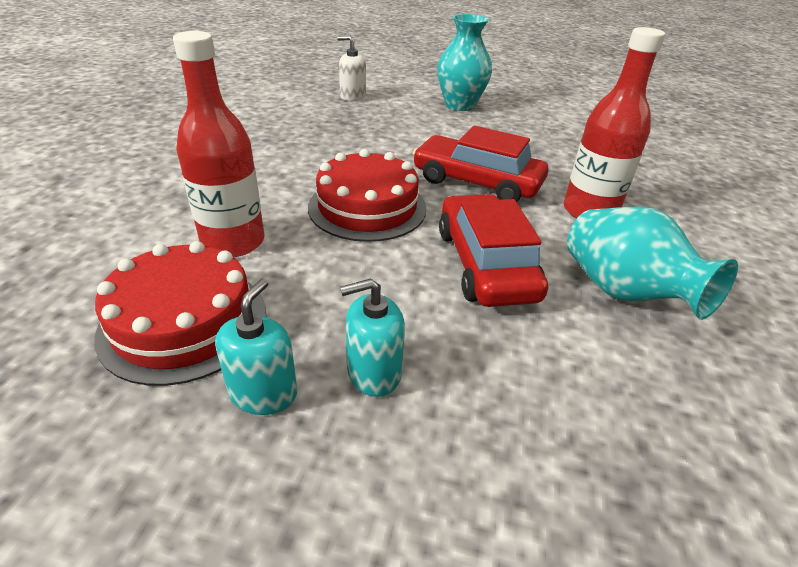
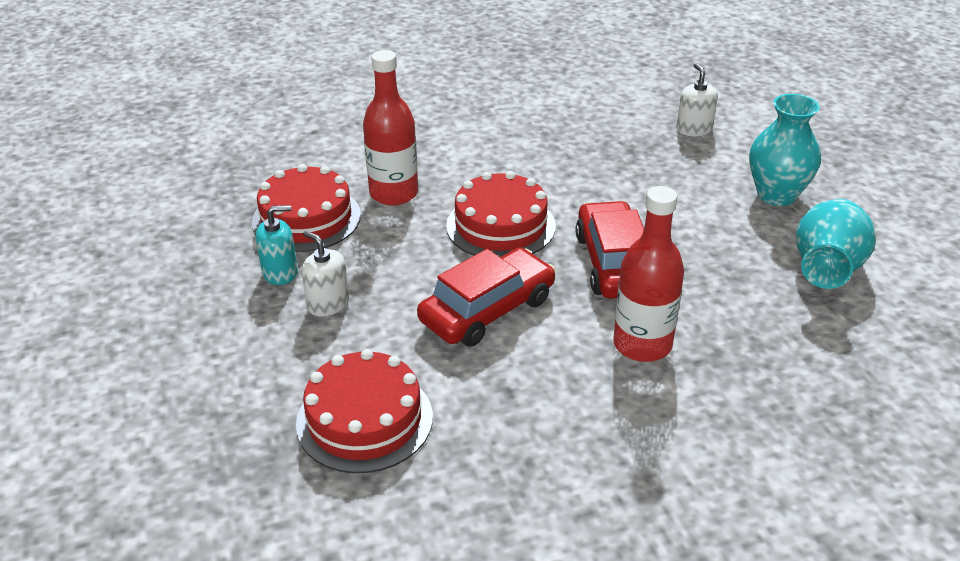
camera: 60 degrees right, 0 degrees up
(373, 372) = (328, 303): turquoise soap dispenser -> white soap dispenser
(620, 430) = (364, 419): none -> red cake
(624, 293) = (524, 393): turquoise vase -> turquoise vase (826, 269)

